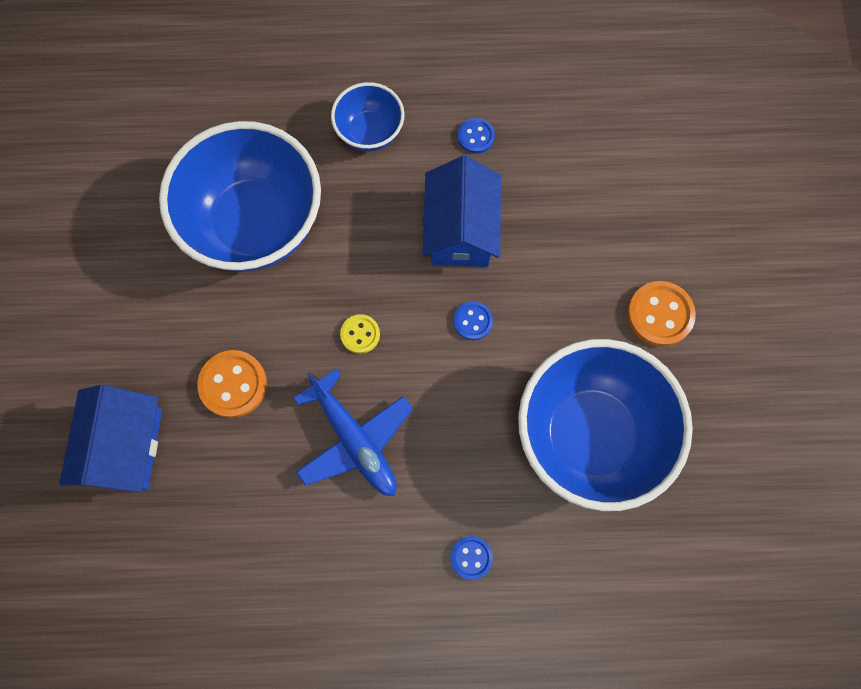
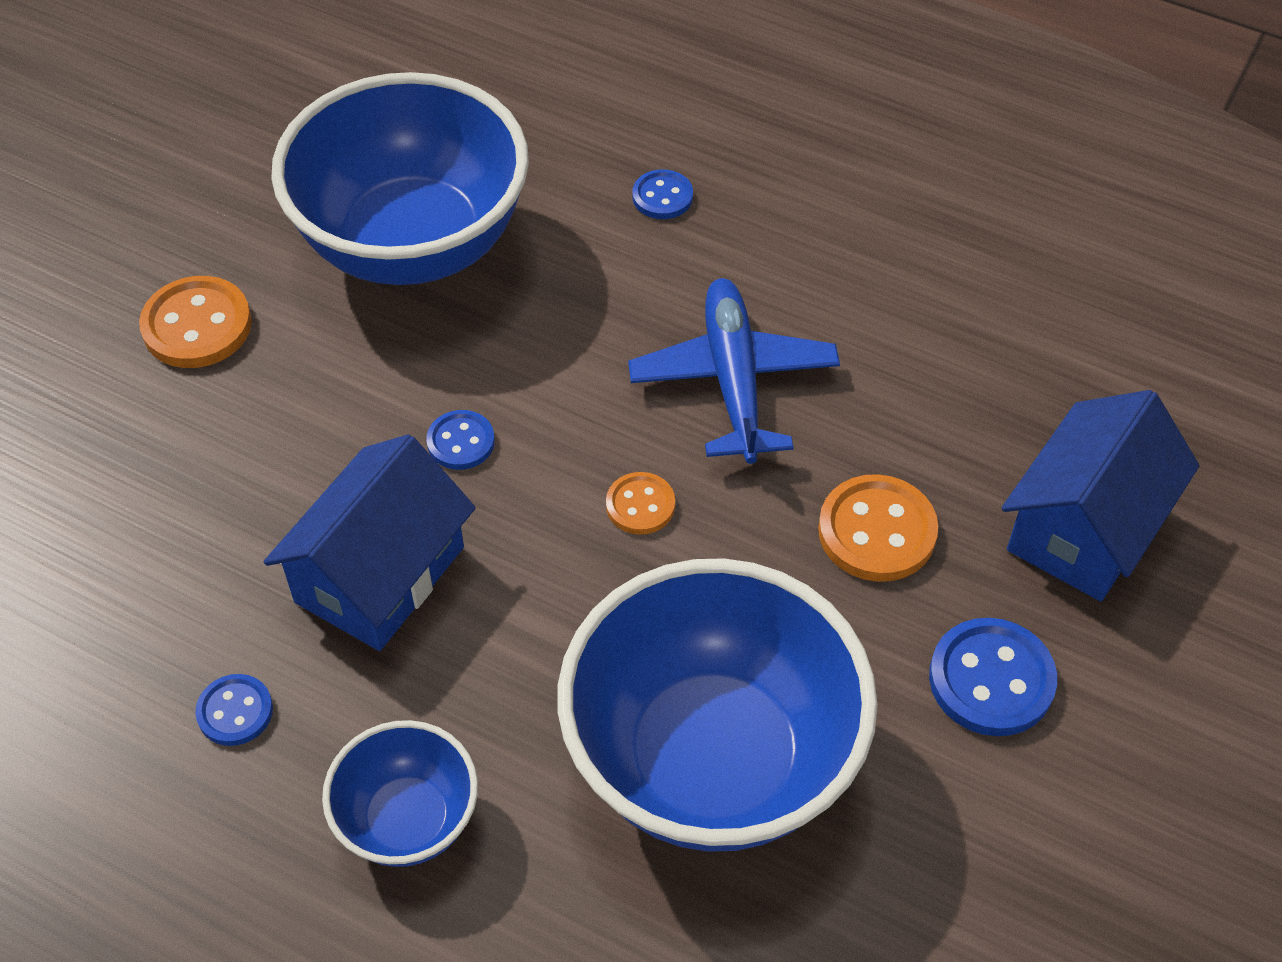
camera: 150 degrees left, 20 degrees down
(143, 331) = (991, 680): none -> blue button
(360, 334) = (640, 505): yellow button -> orange button

